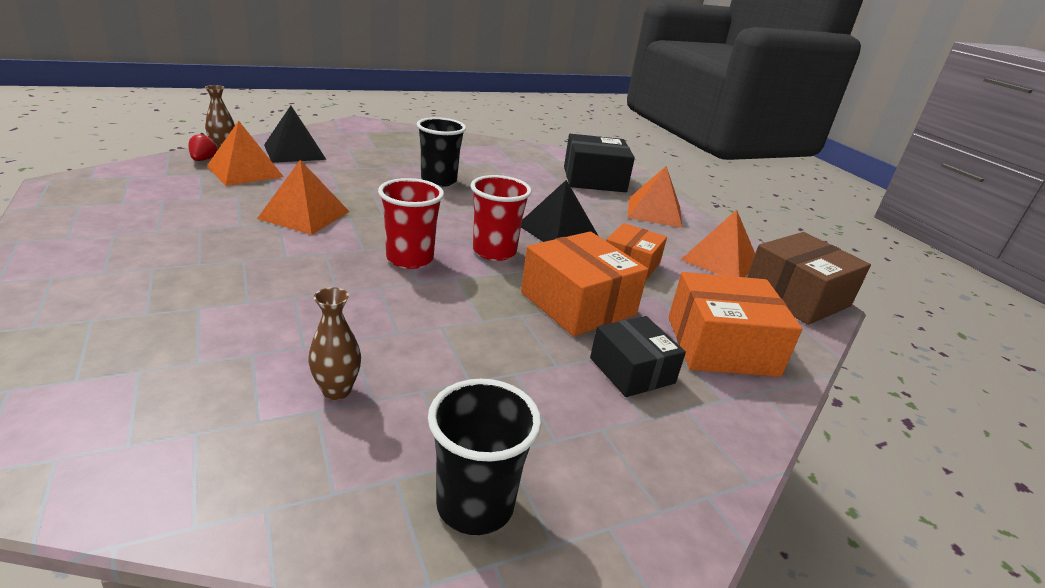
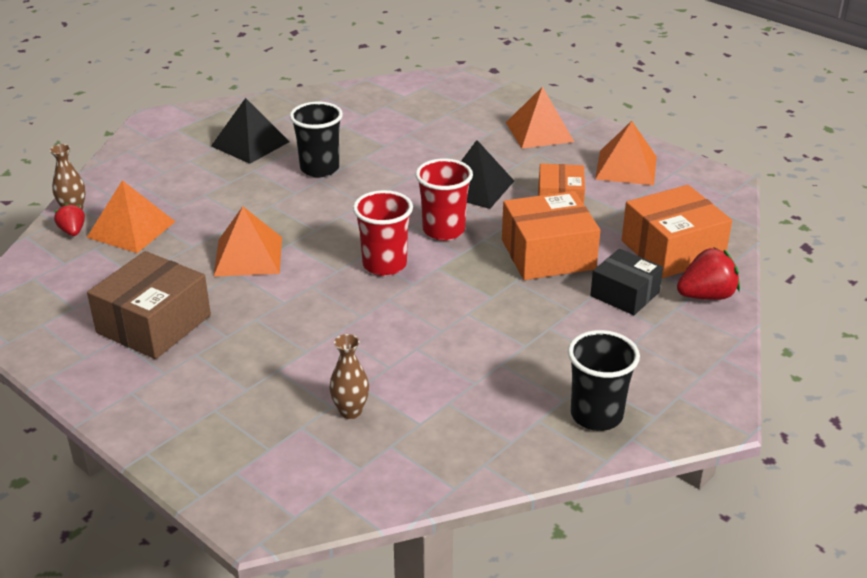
camera: 20 degrees left, 5 degrees up
(294, 152) = (144, 186): black pyramid -> black pyramid (250, 143)
(337, 390) = (447, 386): brown vase -> brown vase (350, 411)
(578, 303) = (548, 254): orange box -> orange box turned 45 degrees counterclockwise
(594, 179) = (457, 110): black box -> none
(733, 409) = (706, 296): none -> red strawberry
(796, 296) = (702, 182): brown box -> brown box (154, 324)

